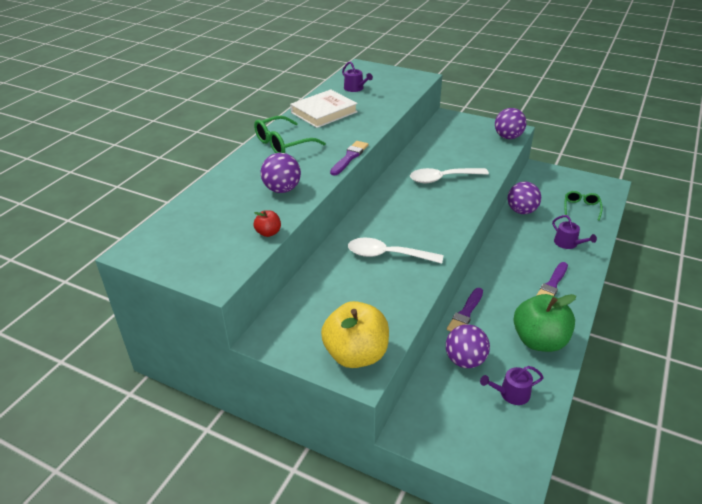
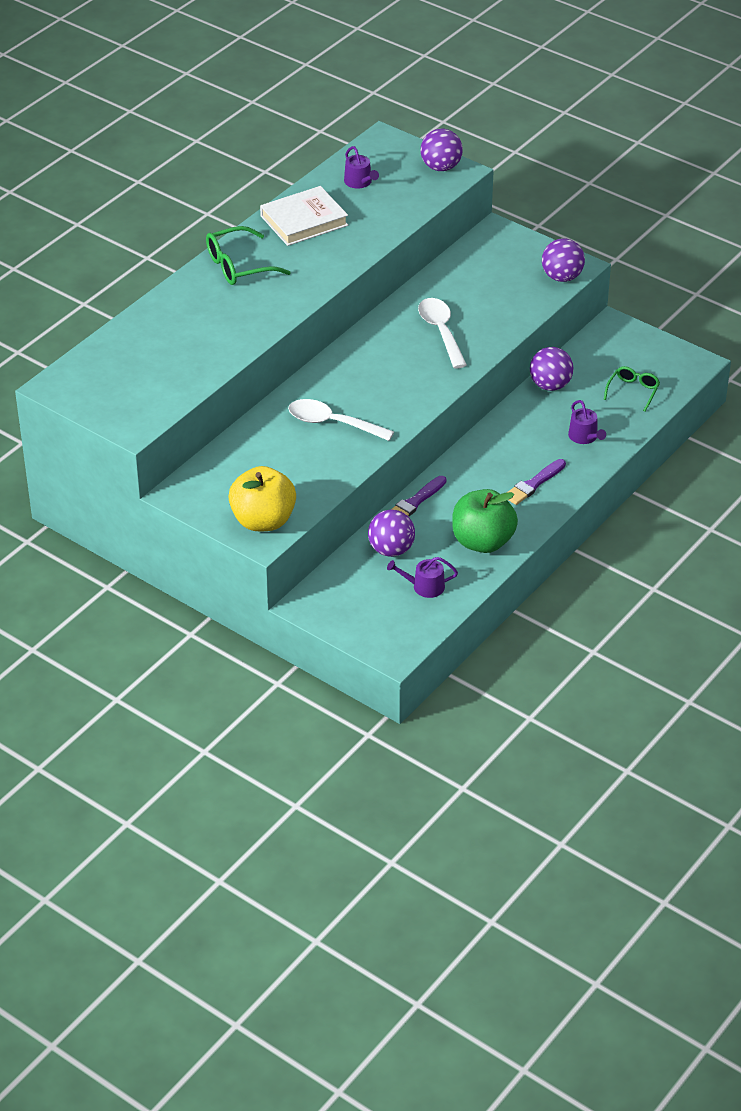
camera: 10 degrees right, 5 degrees up
(268, 233) = (196, 383): red apple -> none
(282, 189) = (222, 332): purple ball -> purple ball (441, 167)
(349, 157) = (314, 297): purple brush -> none
(442, 179) = (441, 331): white spoon -> white spoon turned 75 degrees clockwise

